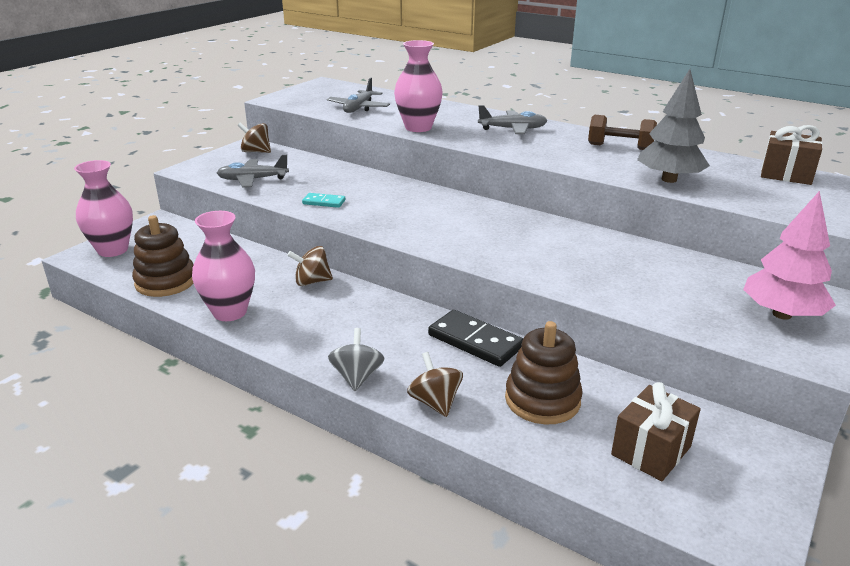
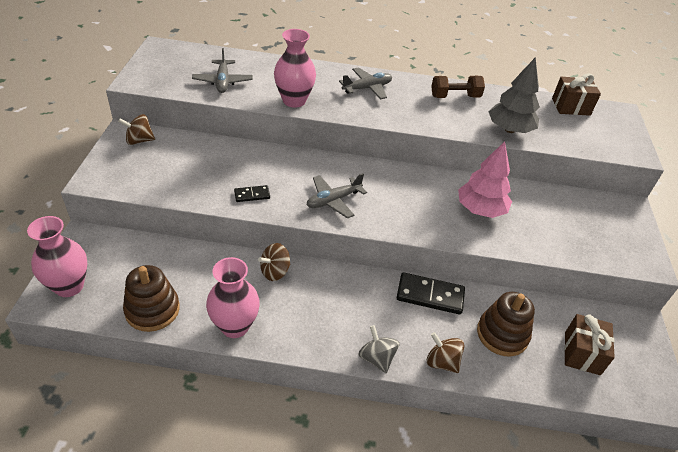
camera: 30 degrees left, 15 degrees up
(252, 180) = (167, 180): grey plane -> grey plane (333, 200)
(324, 202) = (252, 195): turquoise domino -> black domino
(782, 314) = (614, 229): pink tree -> pink tree (480, 209)

